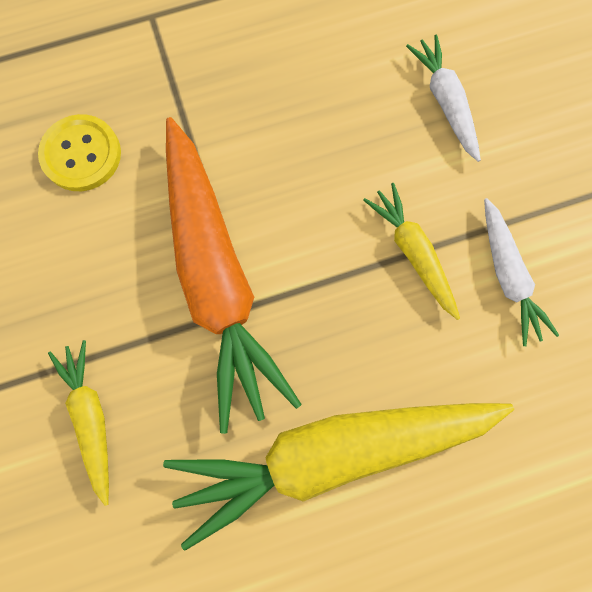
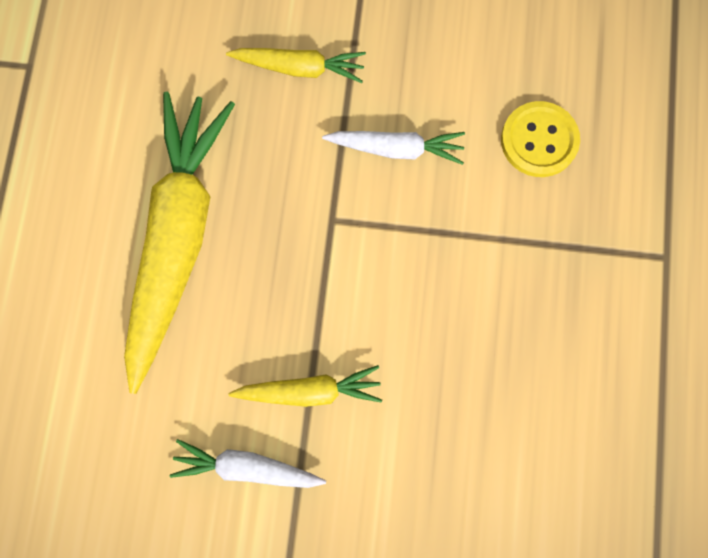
camera: 115 degrees right, 0 degrees up
(217, 276) = (370, 209): orange carrot -> none
(445, 102) = (447, 504): white carrot -> white carrot (396, 149)

